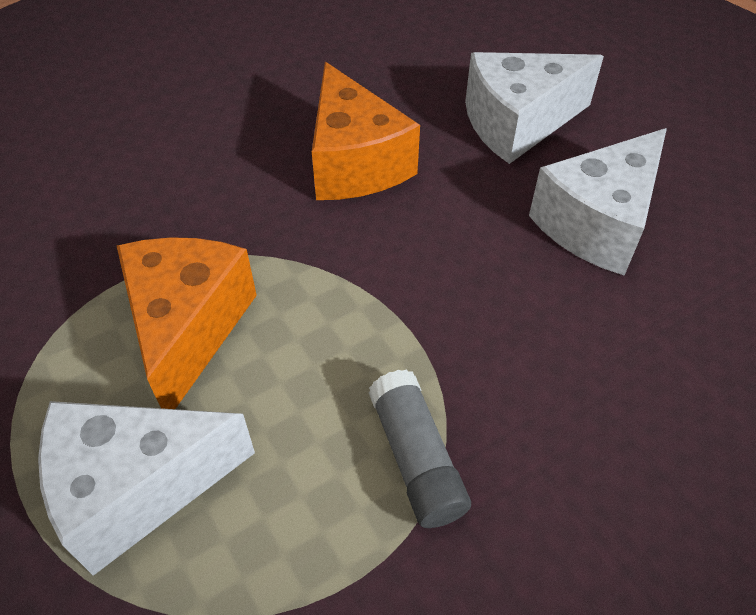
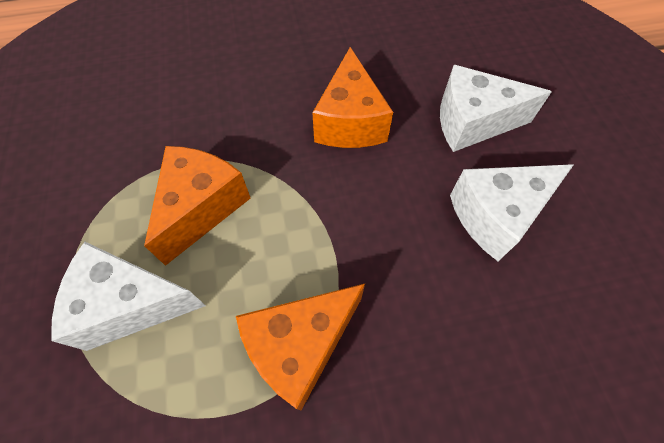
camera: 20 degrees right, 10 degrees up
(416, 458) = (300, 346): grey glue stick -> orange cheese

